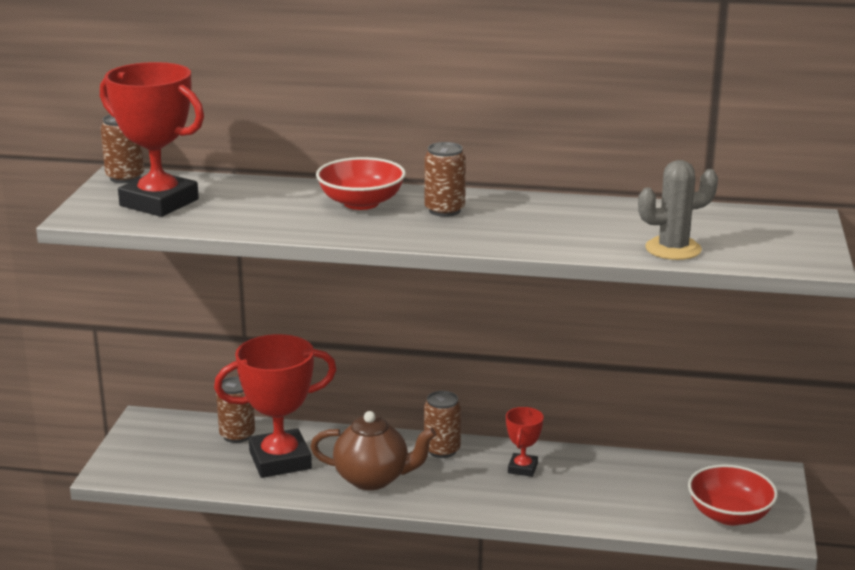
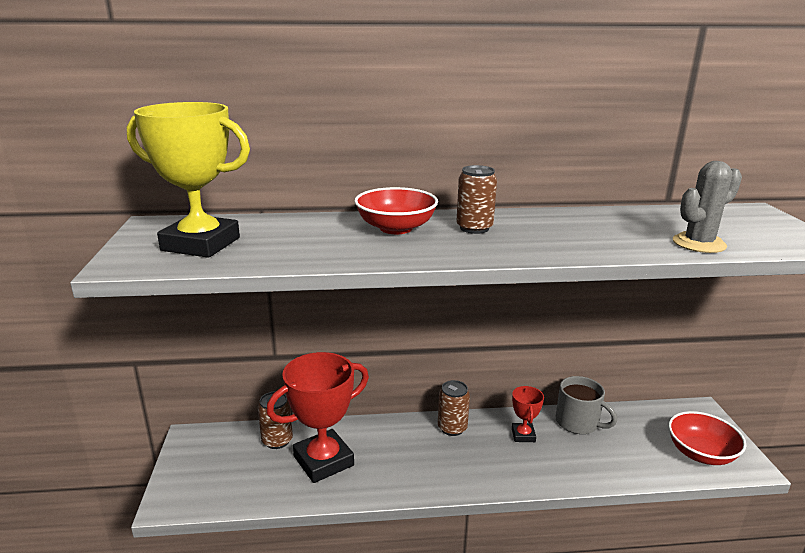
camera: 15 degrees left, 0 degrees up
(125, 177) = (157, 224): brown can -> none
(159, 202) = (201, 244): red trophy -> yellow trophy
(373, 479) = (410, 467): brown teapot -> none
(600, 465) = (578, 422): none -> grey mug

